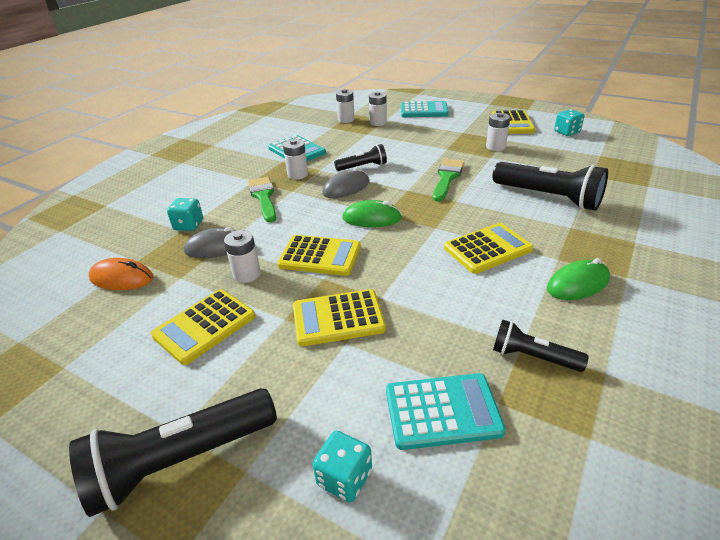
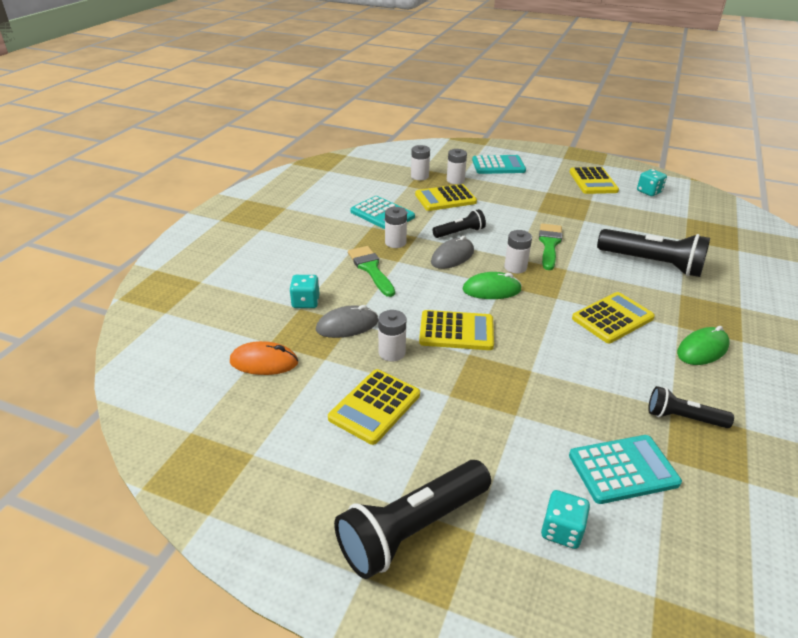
camera: 10 degrees left, 0 degrees up
(338, 318) = (499, 392): yellow calculator -> yellow calculator (445, 199)
(495, 147) = (585, 209): white battery -> white battery (515, 267)

